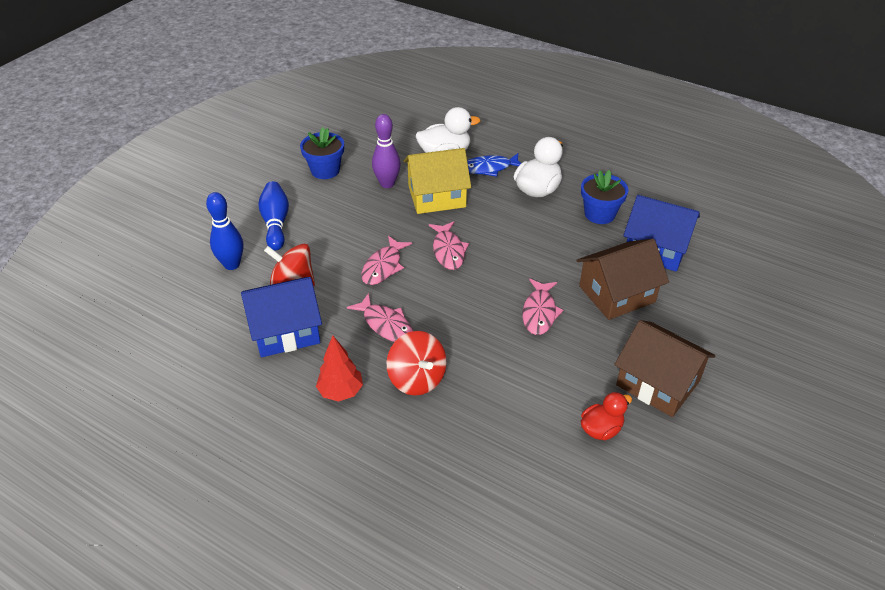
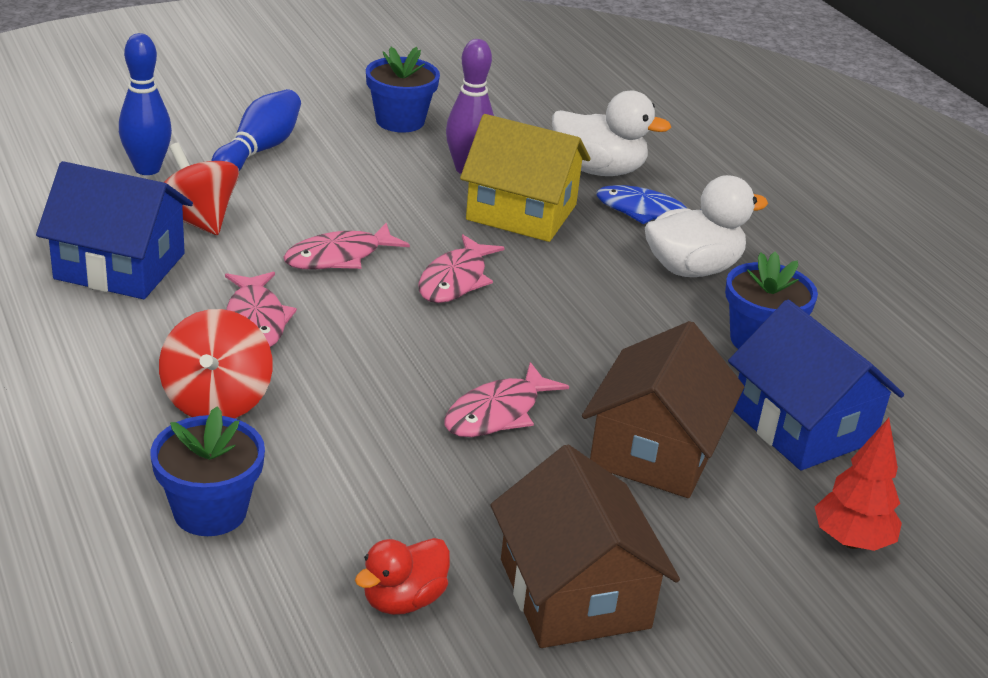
camera: 30 degrees right, 10 degrees down
(340, 392) = (100, 363): red tree -> red tree (851, 541)
(479, 438) = (210, 511): none -> blue flower pot
(601, 429) = (403, 600): red duck -> red duck turned 135 degrees clockwise
(617, 294) = (655, 450): brown house -> brown house turned 75 degrees counterclockwise

